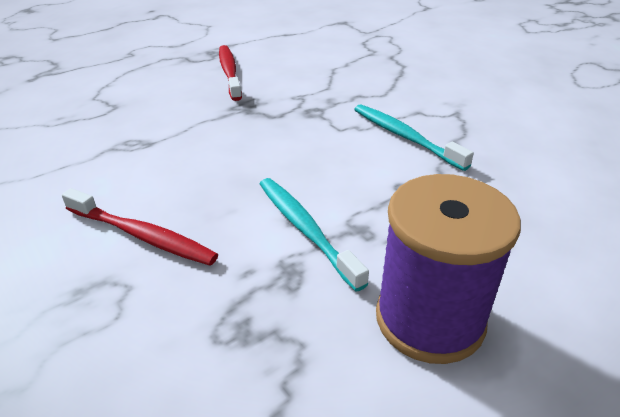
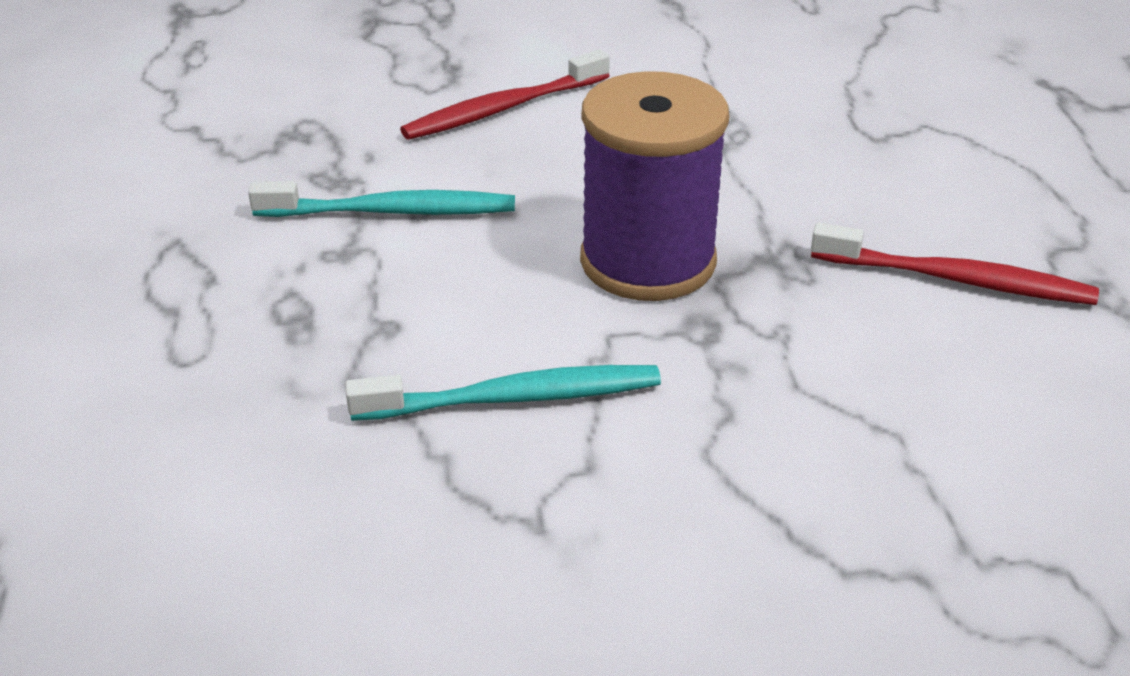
camera: 120 degrees right, 0 degrees up
(429, 319) = (165, 239): purple spool -> purple spool (648, 261)

